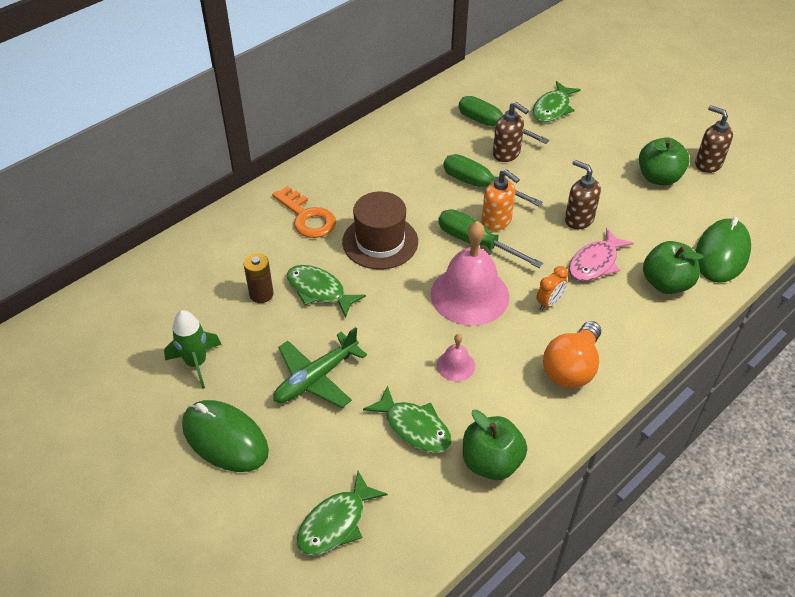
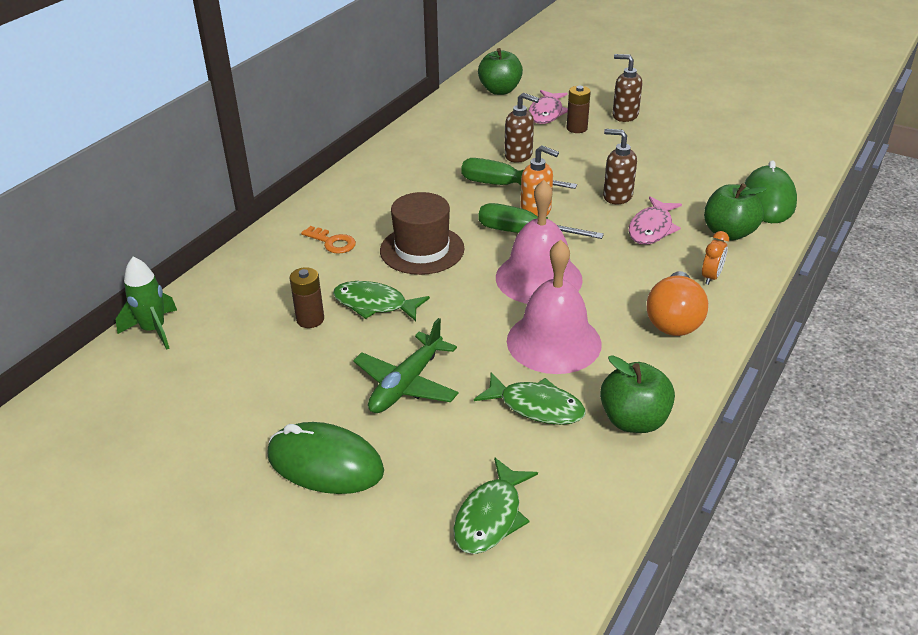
camera: 15 degrees left, 10 degrees down
(196, 363) = (260, 398): green rocket -> green rocket (154, 330)
(307, 217) = (332, 242): orange key -> orange key, size x0.66
(455, 365) = (553, 342): pink bell -> pink bell, size x2.18
(491, 125) = (492, 135): green screwdriver -> none
(549, 303) = (623, 270): orange clock -> orange clock (711, 277)
(552, 108) = (546, 113): green fish -> pink fish
(574, 132) = (576, 128): none -> brown battery
(658, 177) = (676, 151): green apple -> green apple (500, 90)
(708, 164) = (716, 133): brown soap dispenser -> brown soap dispenser (624, 116)

